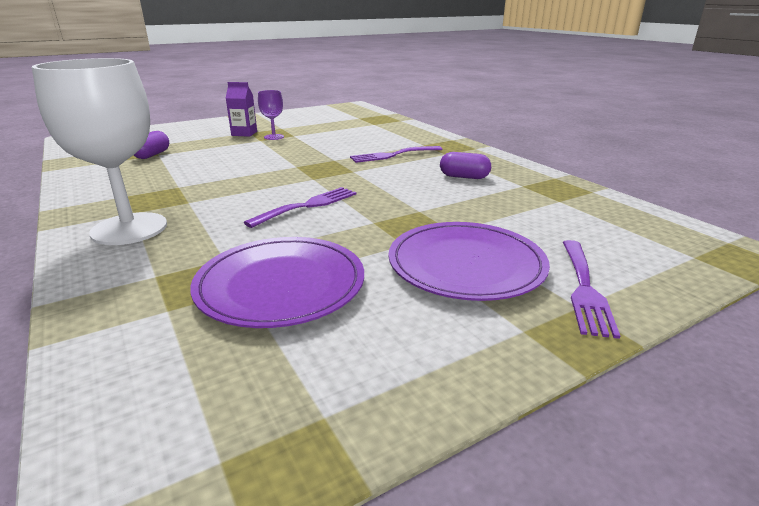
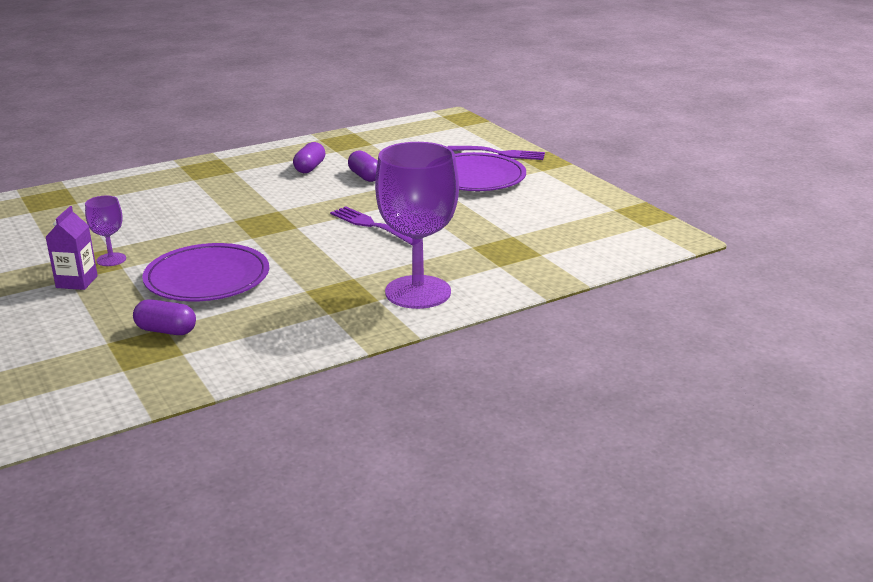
camera: 90 degrees left, 0 degrees up
(129, 229) = (418, 292): white goblet -> purple goblet
(281, 285) = (507, 225): purple plate -> purple plate (207, 278)
(393, 155) = (230, 193): purple fork -> none
(447, 200) = (365, 176): none -> purple capsule

